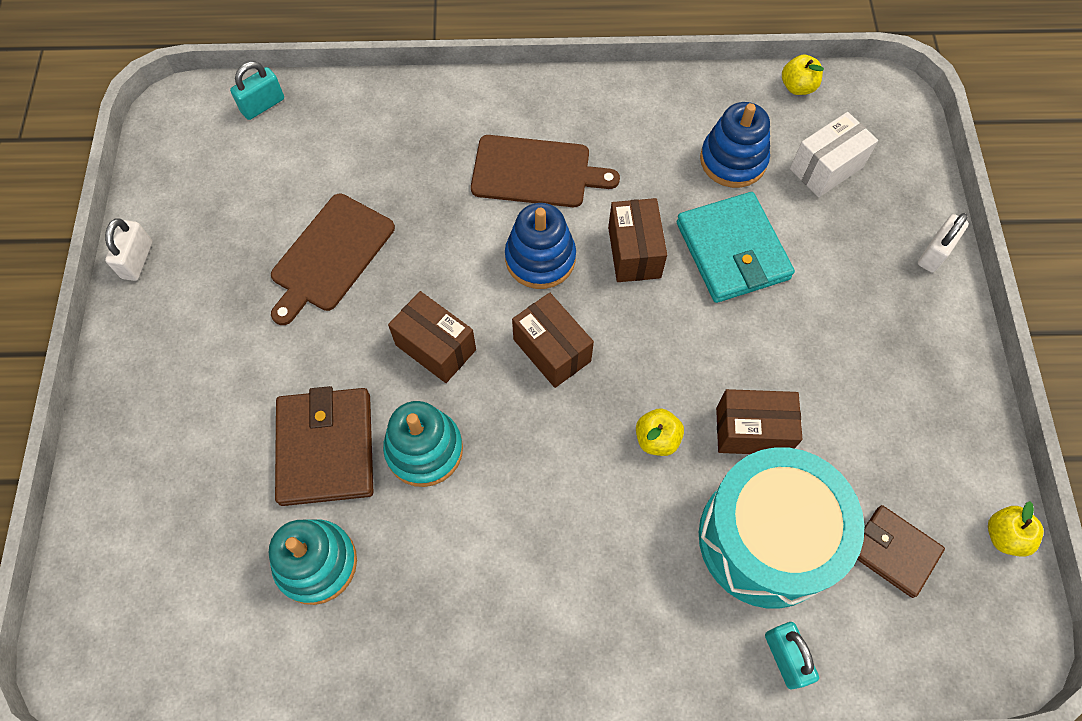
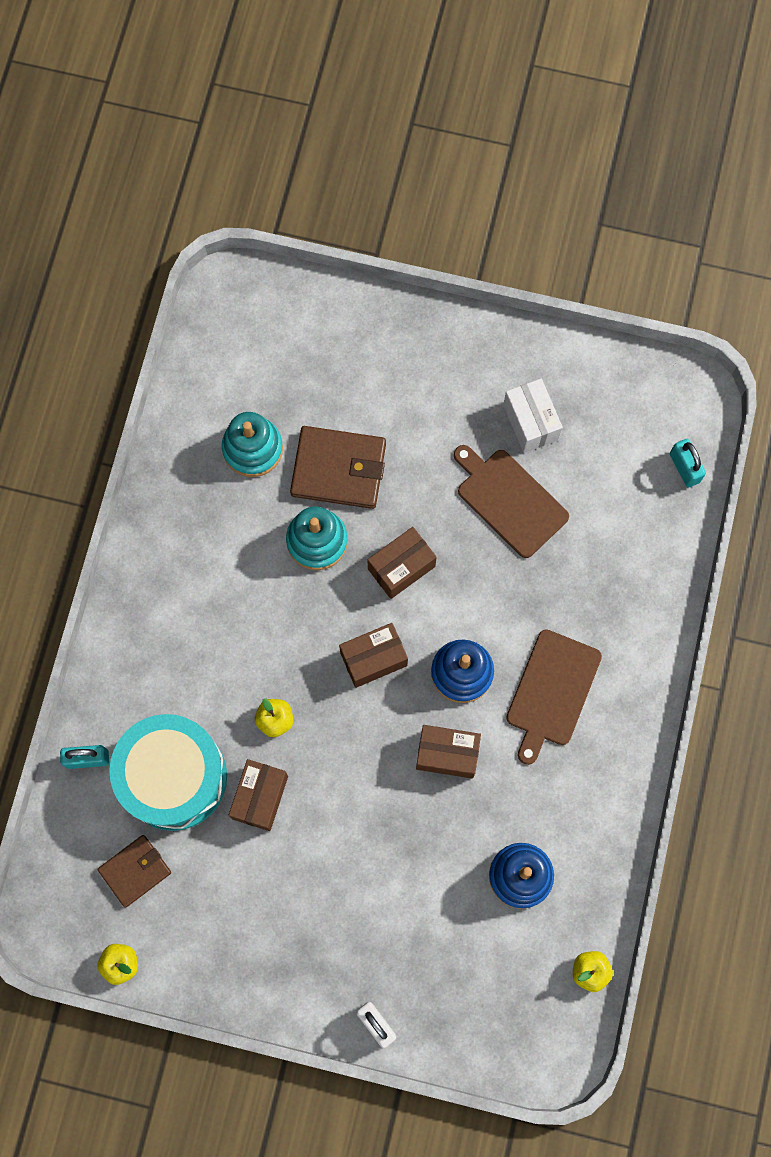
camera: 105 degrees right, 10 degrees up
(137, 260) = (544, 348): white padlock -> none
(732, 251) = (426, 840): turquoise wallet -> none
(826, 168) = (490, 961): white box -> white box (530, 422)

